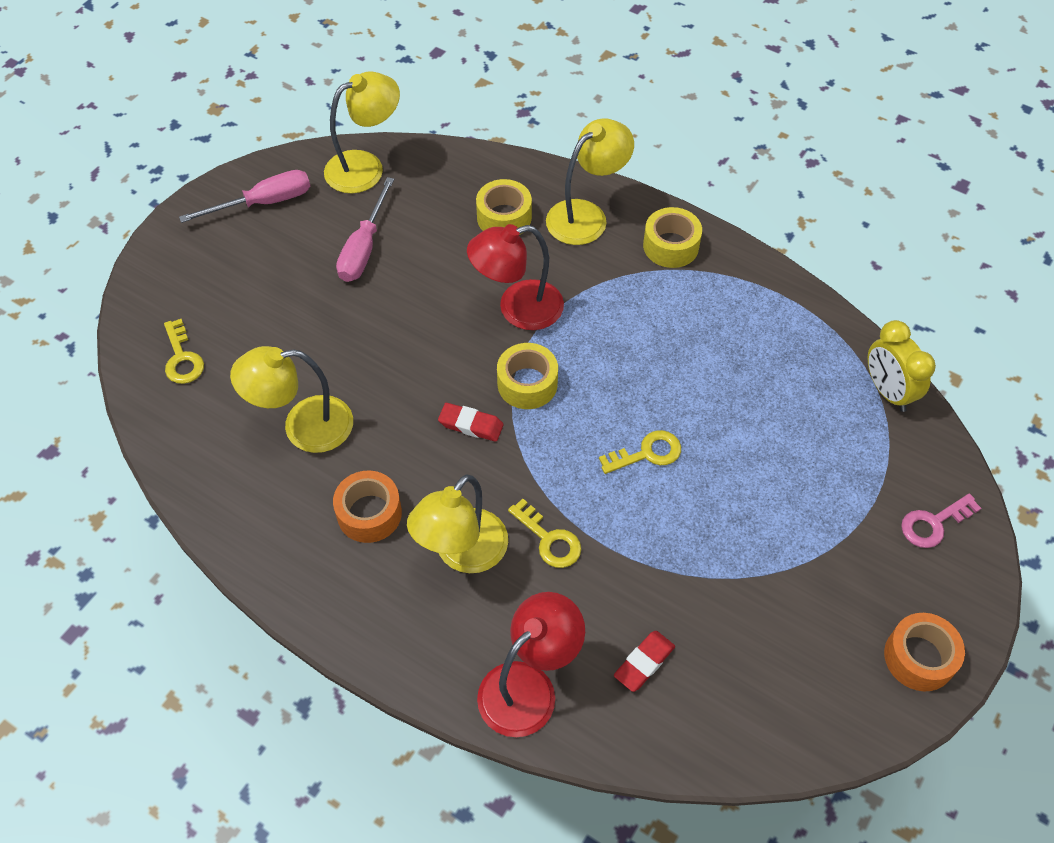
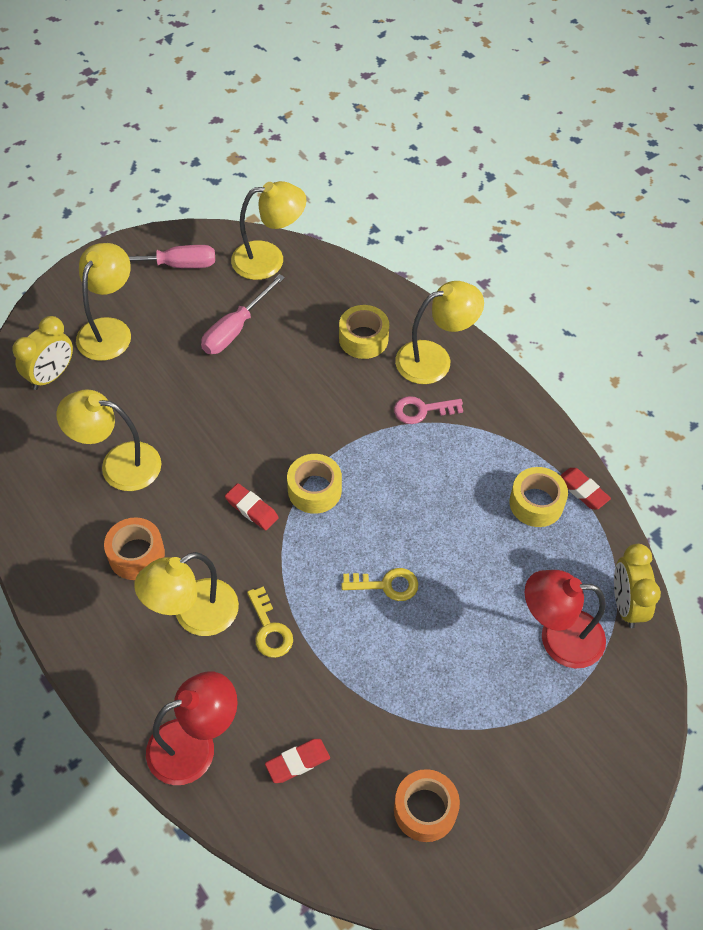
camera: 20 degrees right, 0 degrees up
(182, 358) = (51, 376): yellow key -> yellow clock
(225, 291) = (109, 330): none -> yellow lamp
(517, 309) = (337, 422): red lamp -> red lamp (558, 637)
(671, 246) = (495, 409): yellow tape -> yellow tape (536, 503)
(793, 297) = (582, 490): none -> red eraser
(919, 657) = (536, 850): orange tape -> orange tape (425, 809)
(933, 524) = (608, 737): pink key -> pink key (422, 410)

